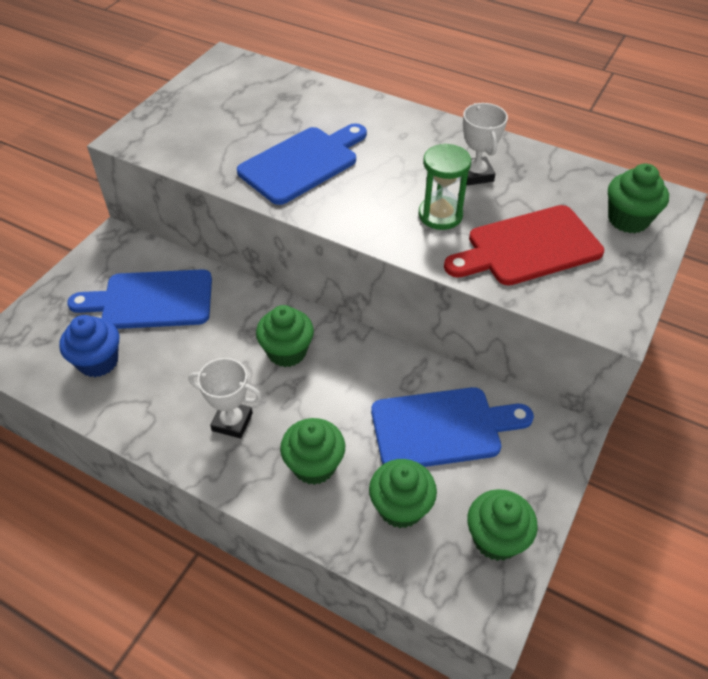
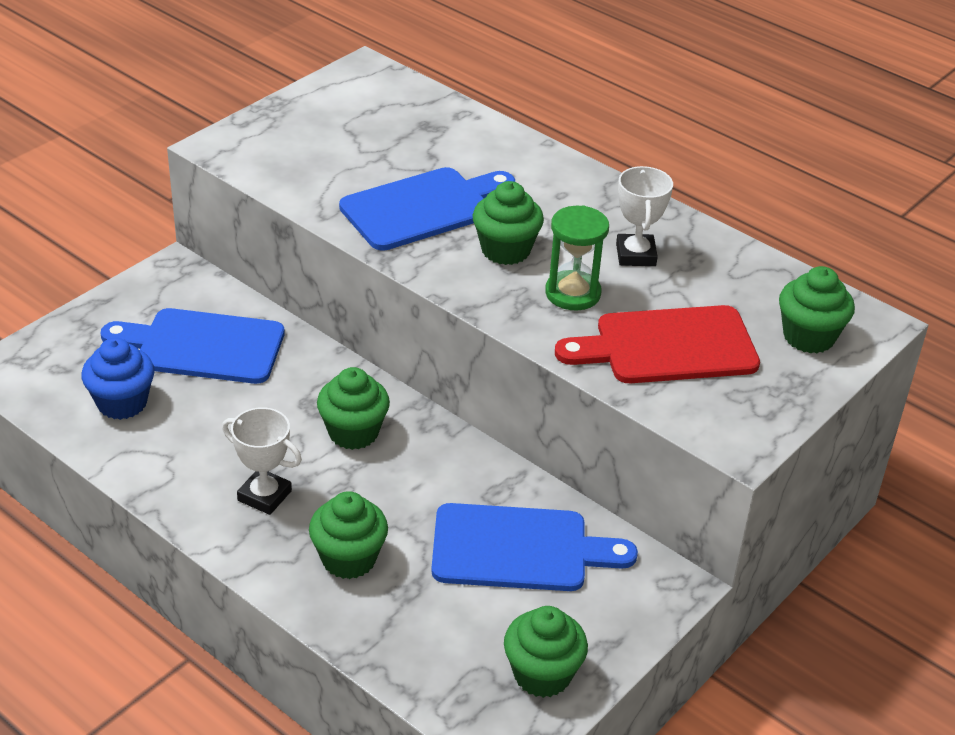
camera: 10 degrees right, 10 degrees down
(400, 507) = (438, 621): green cupcake -> green cupcake (505, 250)

